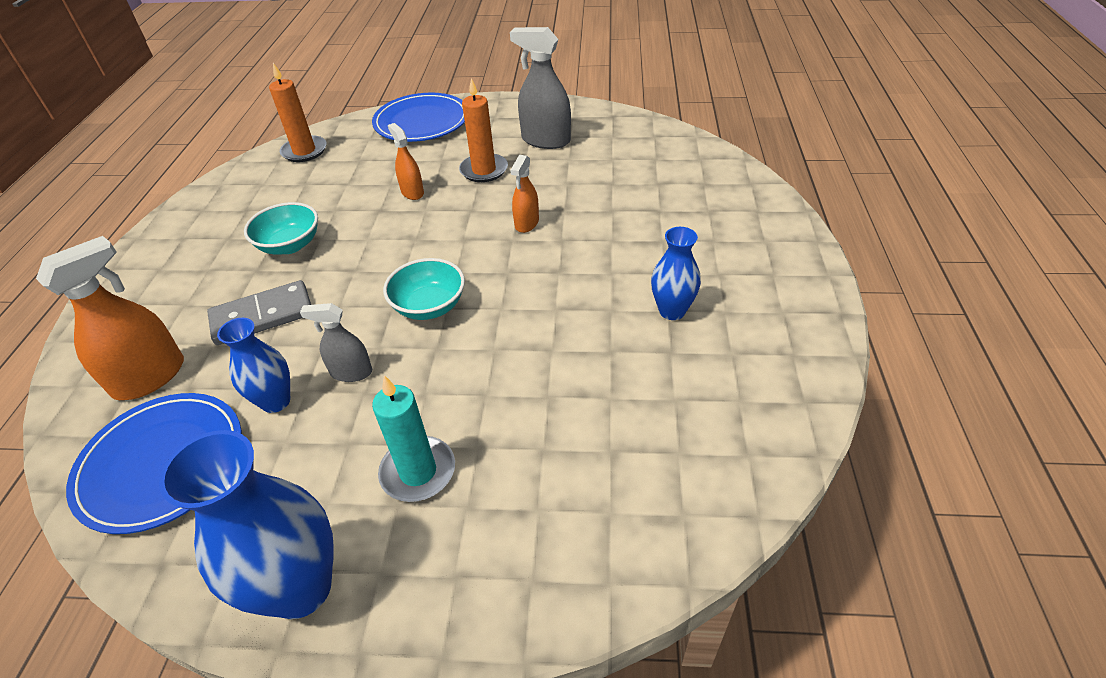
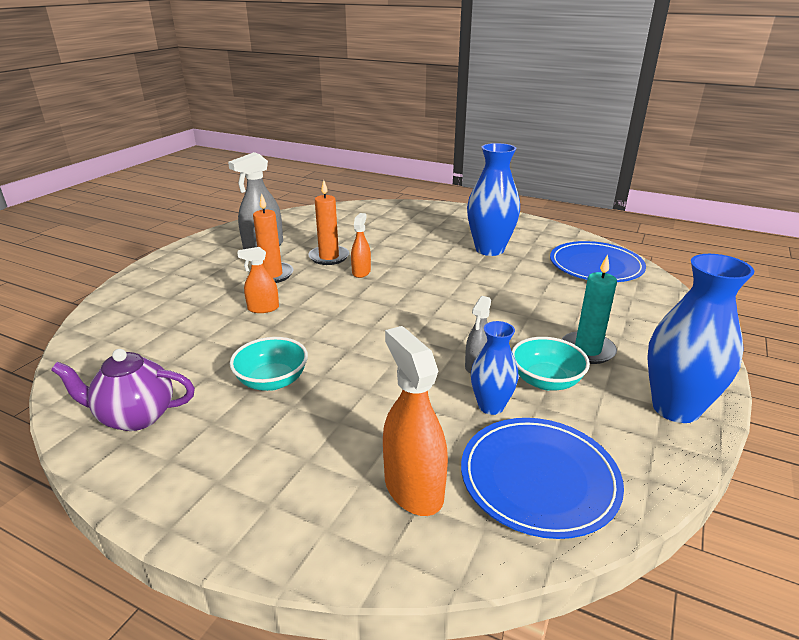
camera: 70 degrees left, 15 degrees down
(230, 201) = (135, 417): none -> purple teapot
(262, 316) = (371, 406): grey domino -> none
(304, 151) = (101, 357): orange candle -> orange candle (329, 257)
(421, 122) = (151, 288): blue plate -> blue plate (595, 266)
(429, 306) = (424, 323): turquoise bowl -> turquoise bowl (546, 381)
(527, 223) = (361, 272): orange spray bottle -> orange spray bottle turned 120 degrees counterclockwise
(672, 311) = (489, 249): blue vase -> blue vase, size x1.72

